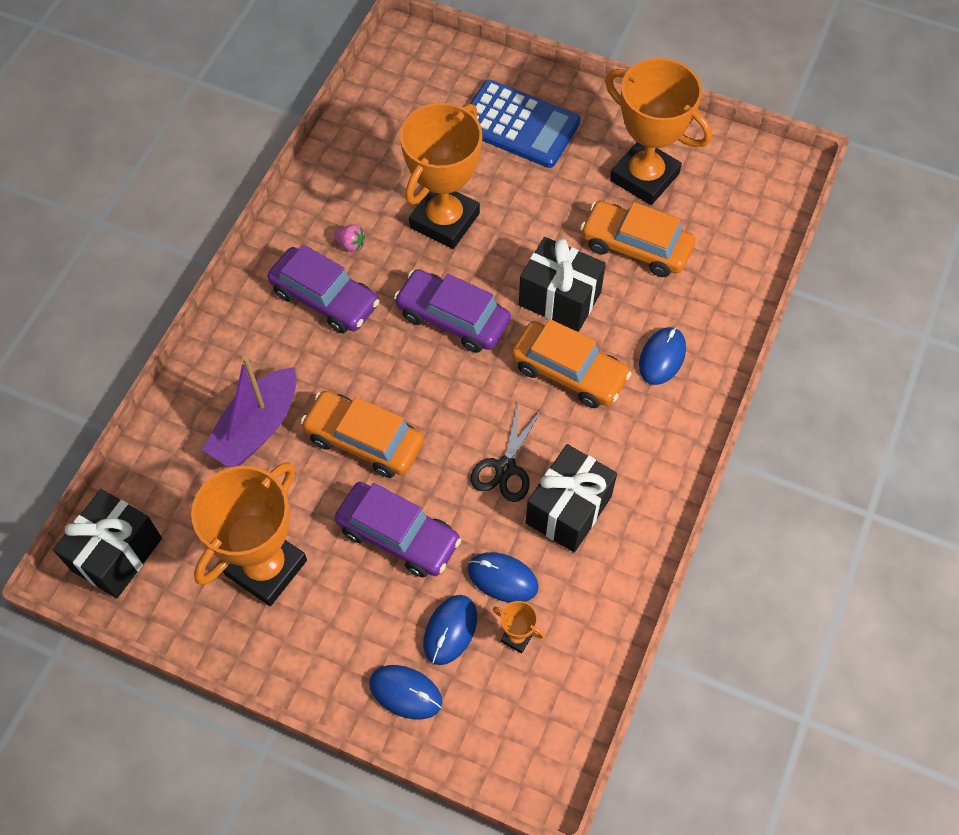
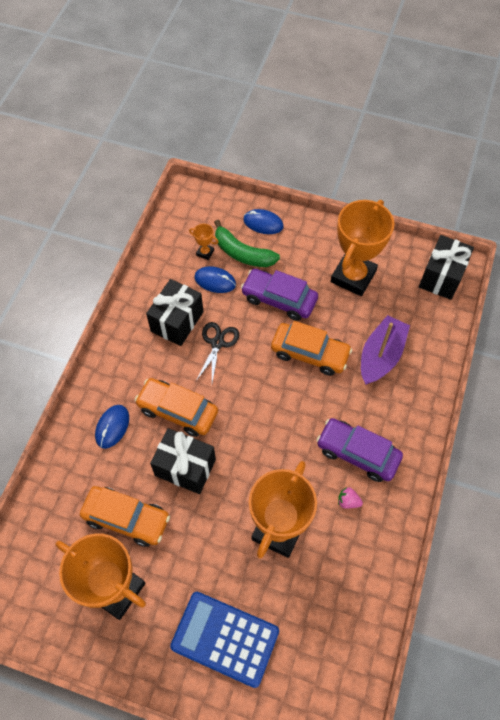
camera: 175 degrees right, 0 degrees up
(450, 630) = (242, 253): blue mouse -> green banana
(453, 318) = (262, 445): purple car -> none

